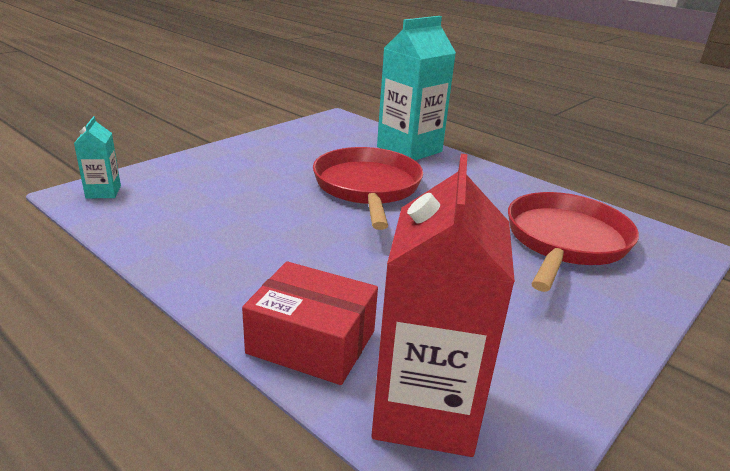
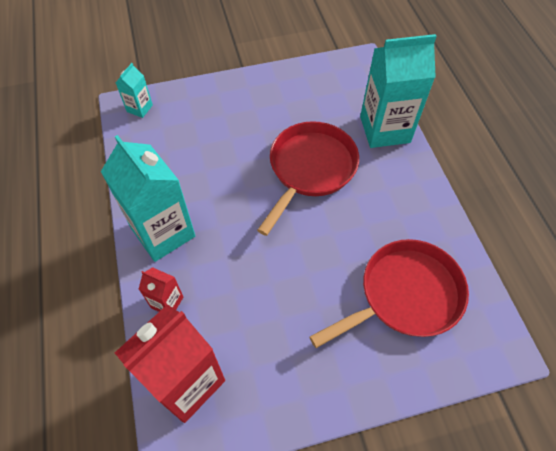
camera: 35 degrees right, 30 degrees up
(239, 281) = (163, 232): none -> turquoise carton
(311, 342) = (167, 302): red box -> red carton

